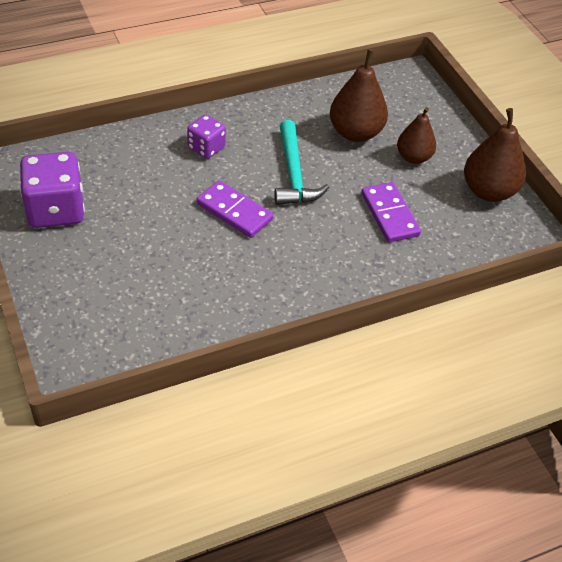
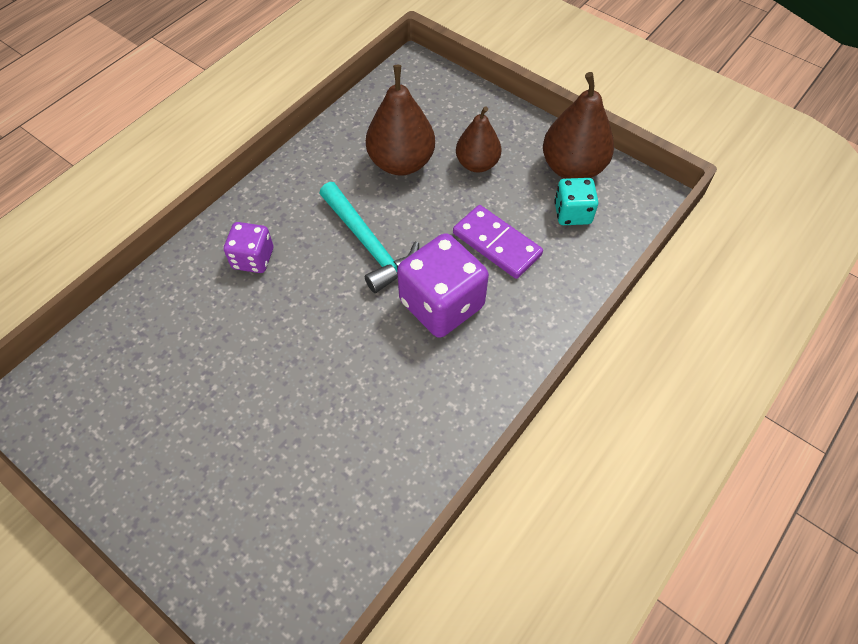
camera: 25 degrees left, 10 degrees up
(56, 210) = (123, 432): purple dice -> purple dice (441, 304)
(234, 212) = (334, 325): purple domino -> none
(465, 220) = (572, 213): none -> turquoise dice

